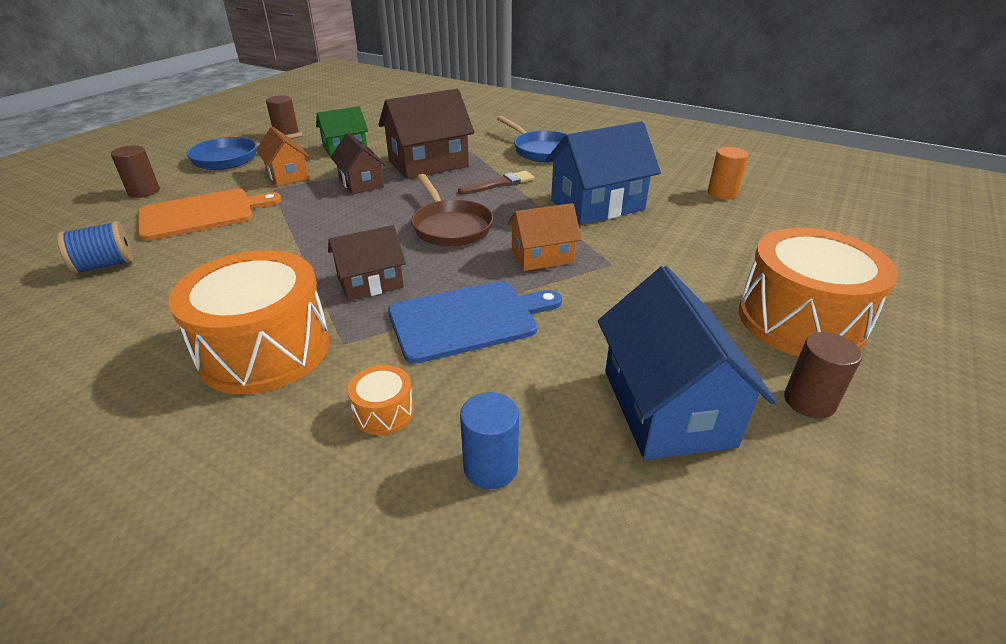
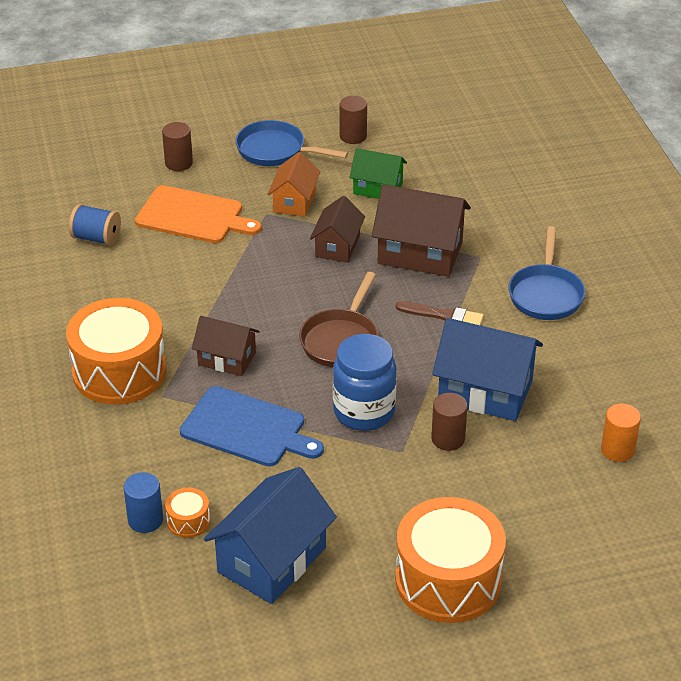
camera: 45 degrees right, 5 degrees up
(384, 412) = (133, 455): orange drum -> orange drum (188, 521)
(542, 256) = (364, 412): orange house -> blue jar
(809, 401) = (353, 617): brown cylinder -> brown cylinder (448, 439)

